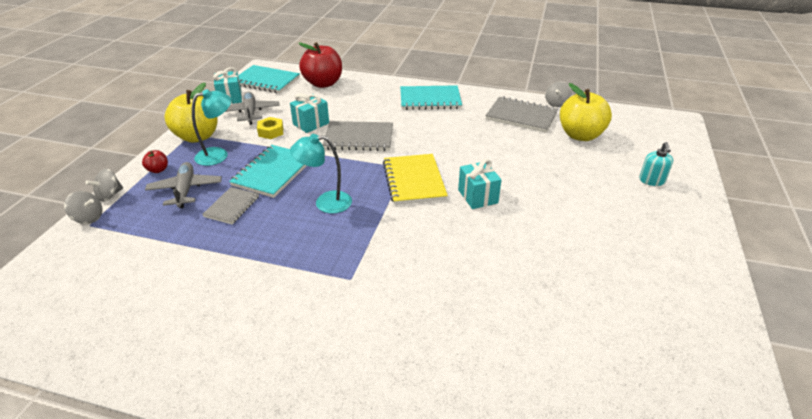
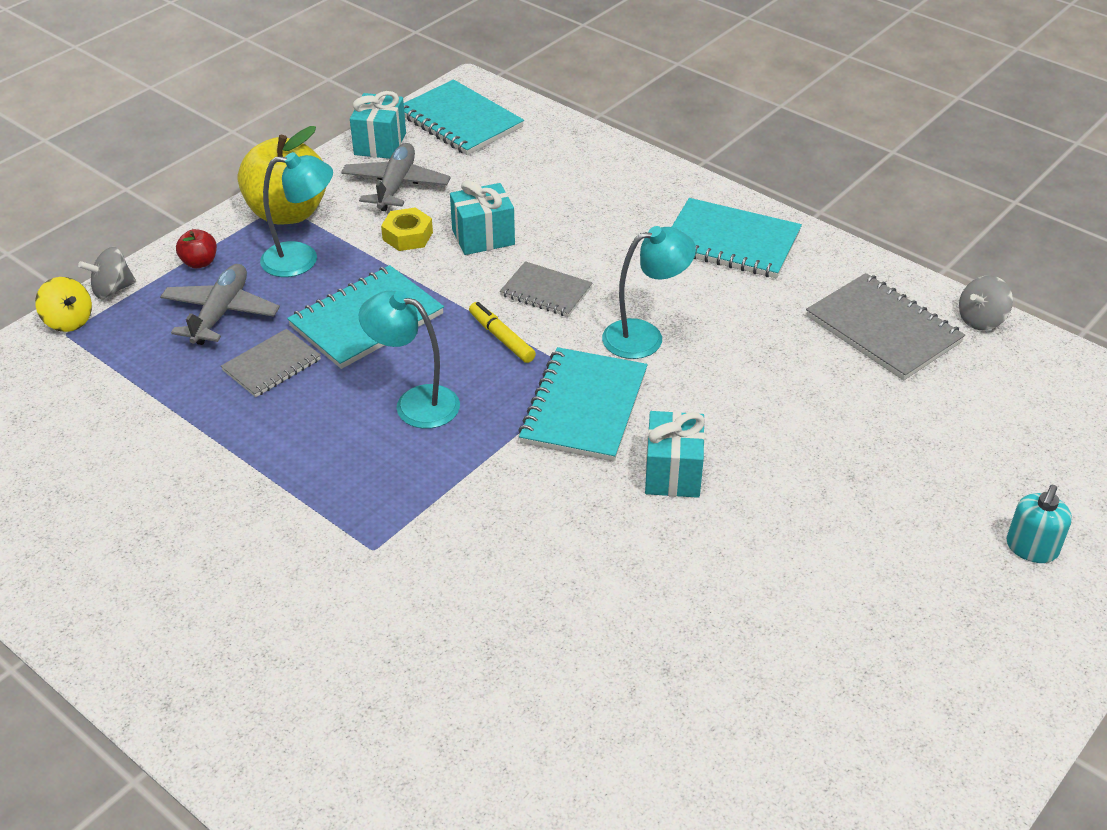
camera: 25 degrees right, 5 degrees up
(88, 218) = (68, 321): grey spinning top -> yellow spinning top
(323, 83) = (557, 152): red apple -> none
(350, 162) = (501, 338): none -> yellow marker
(359, 138) = (546, 292): grey notebook -> grey notebook, size x0.62
(414, 181) = (584, 407): yellow notebook -> turquoise notebook
(420, 144) = (645, 336): none -> turquoise lamp
(580, 135) = (970, 407): yellow apple -> none

